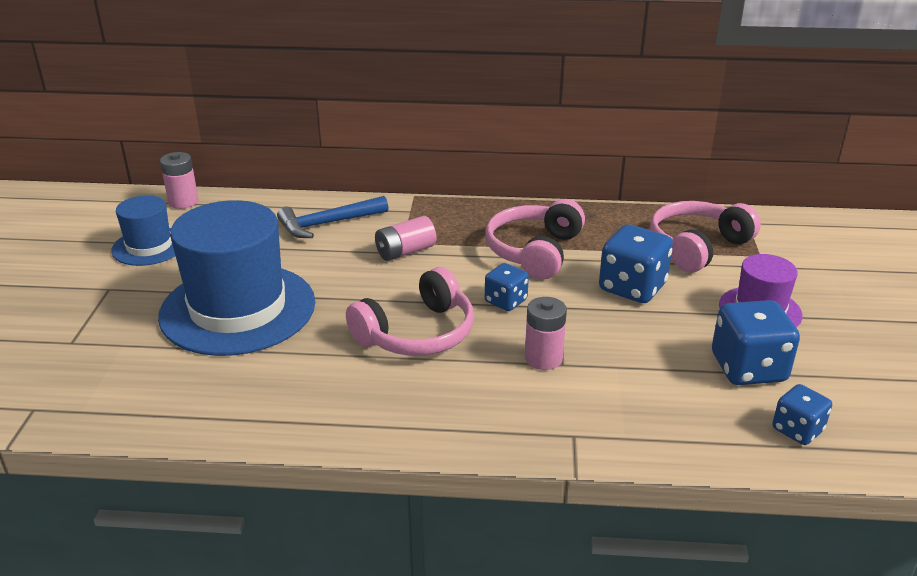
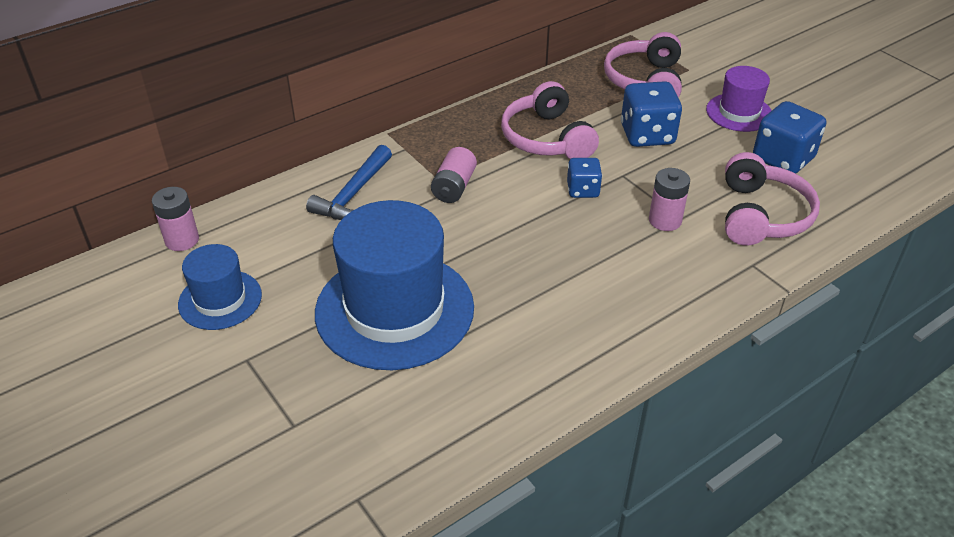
camera: 40 degrees left, 10 degrees up
(417, 333) = (560, 250): pink headphones -> pink headphones (762, 215)
(797, 430) = (854, 186): blue dice -> none

